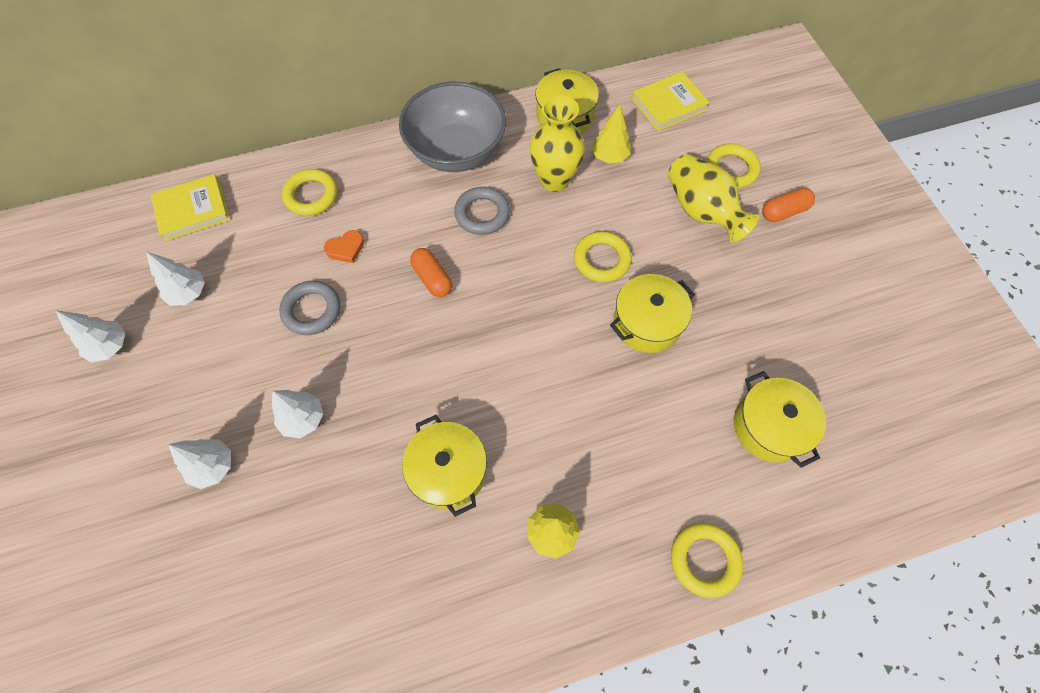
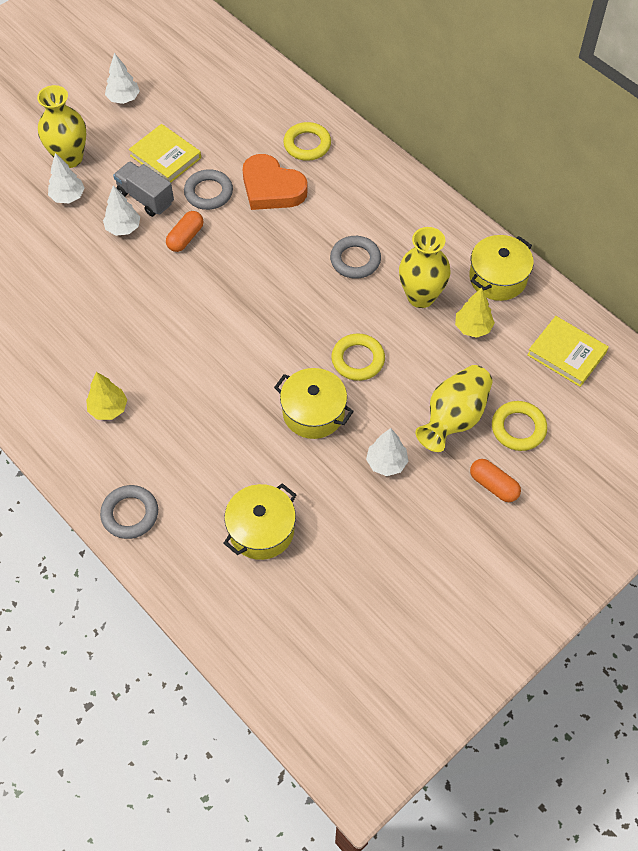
camera: 65 degrees right, 5 degrees down
(154, 442) = (69, 158): none -> yellow vase
(188, 293) = (184, 117): white tree -> white tree (386, 463)
(193, 210) = (253, 83): yellow book -> yellow book (165, 157)
(275, 378) = (145, 198): none -> grey truck
(346, 249) = (272, 188): orange heart -> orange heart, size x2.10
(432, 278) = (275, 253): orange capsule -> orange capsule (185, 238)
(448, 471) = (125, 329): yellow pot -> none
(456, 151) = (408, 217): grey bowl -> none
(704, 560) = (130, 514): yellow ring -> grey ring

